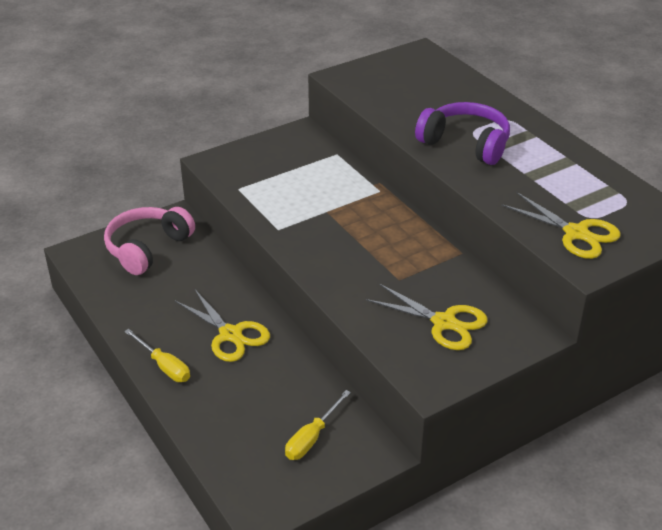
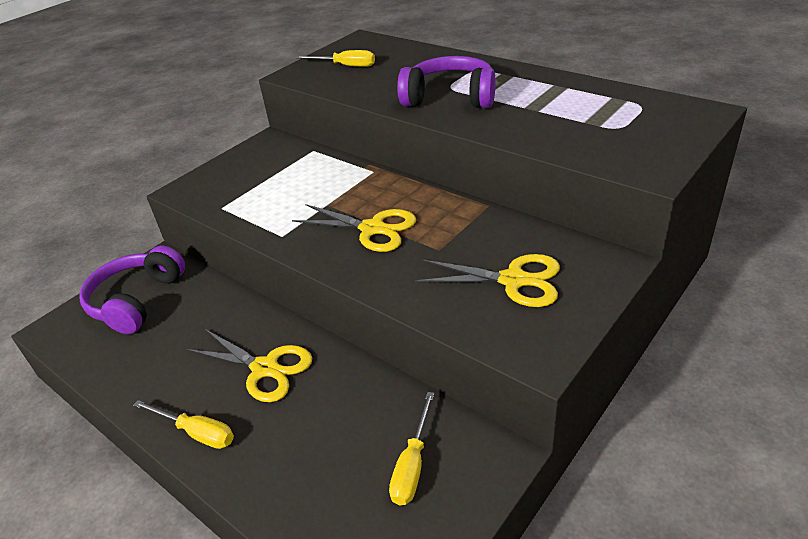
camera: 15 degrees left, 0 degrees up
(147, 248) = (137, 300): pink headphones -> purple headphones
(391, 80) = (345, 66): none -> yellow screwdriver
(576, 233) = (616, 145): yellow scissors -> yellow scissors (372, 229)

